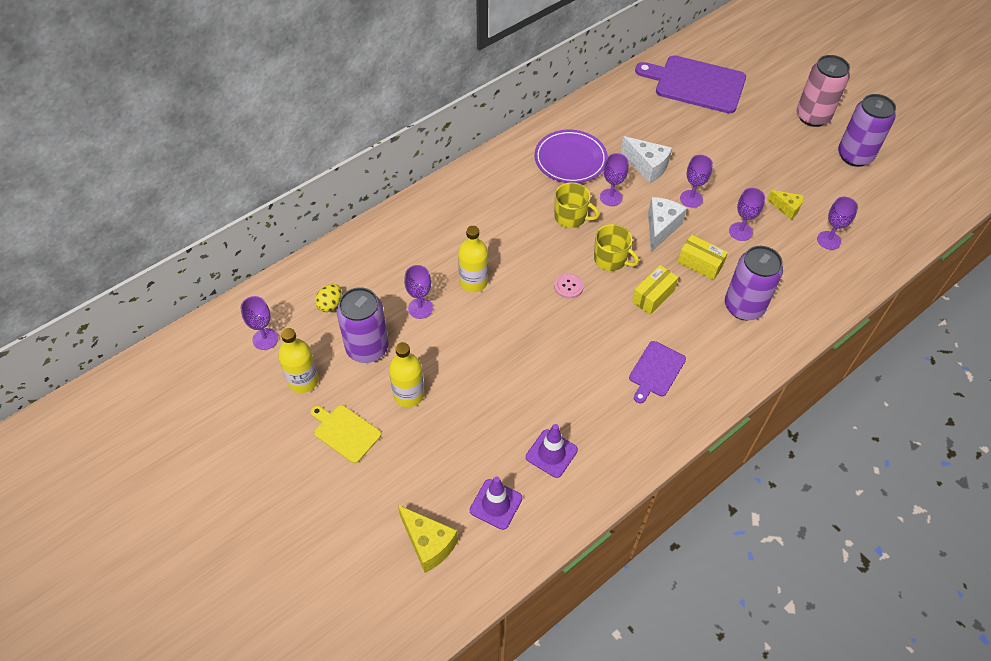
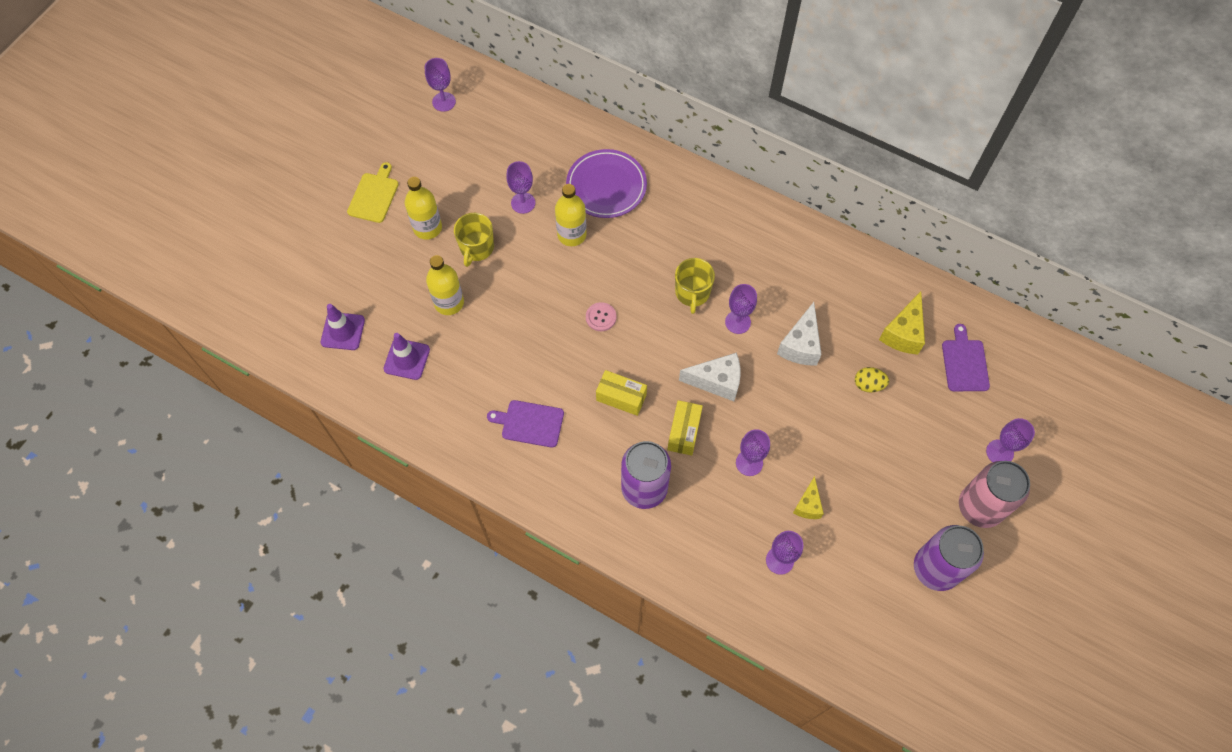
camera: 70 degrees right, 10 degrees up
(303, 380) = (413, 146): yellow bottle -> yellow bottle (449, 302)
(330, 304) = (498, 133): yellow egg -> yellow egg (868, 385)
(367, 348) = (463, 179): purple can -> none
(428, 544) = (291, 294): yellow cheese -> yellow cheese (903, 333)
(570, 159) = (773, 268): purple plate -> purple plate (606, 186)
(611, 259) = (652, 345): yellow mug -> yellow mug (476, 248)
(691, 199) = (774, 401): purple goblet -> purple goblet (999, 452)
(696, 84) = (964, 363): purple cutting board -> purple cutting board, size x0.53

